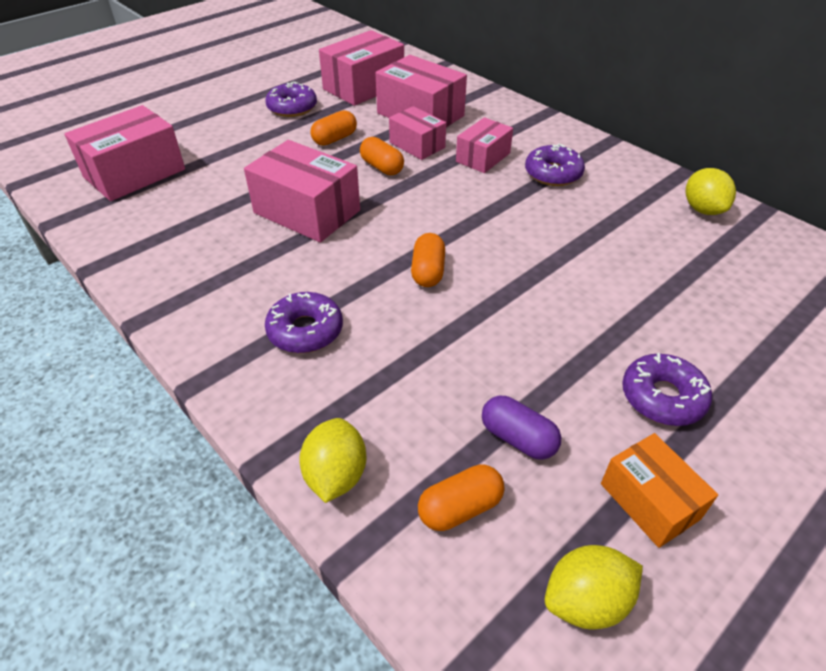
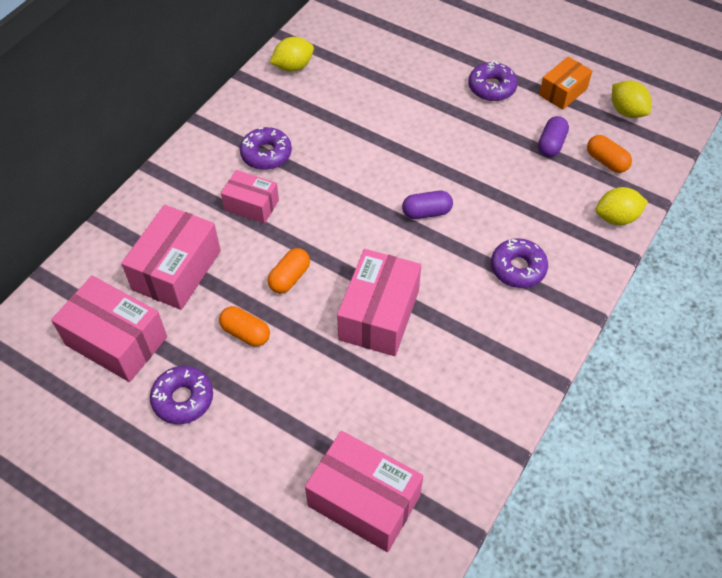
camera: 105 degrees left, 10 degrees up
(417, 145) = (241, 259): pink box -> none
(428, 271) = (426, 212): orange capsule -> purple capsule

